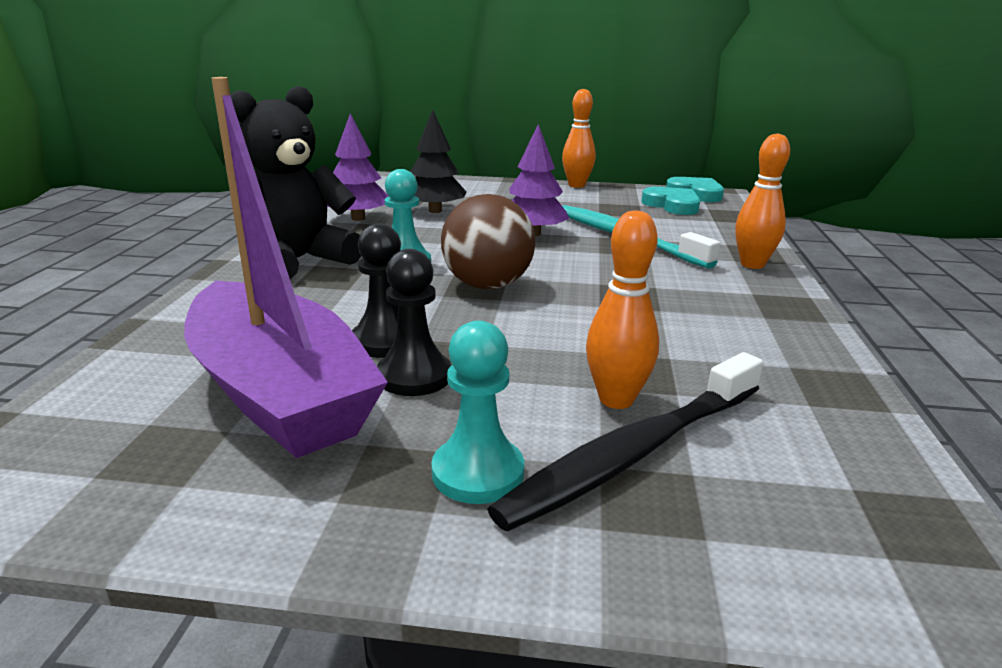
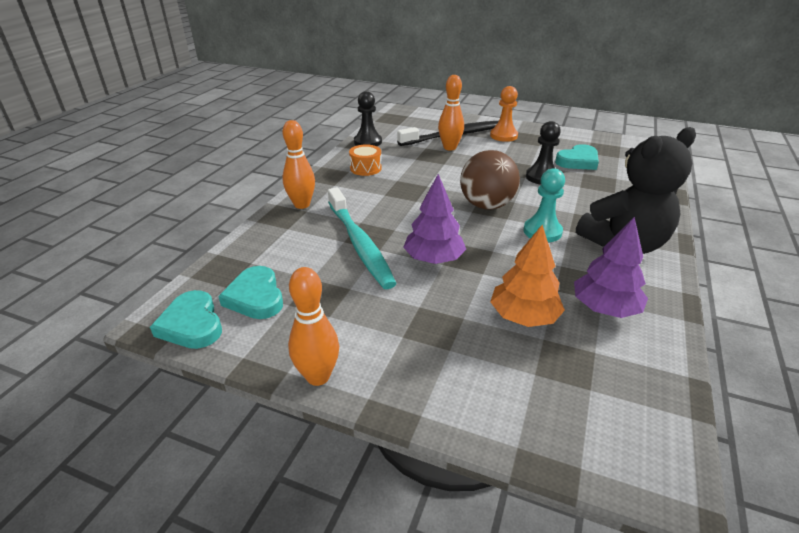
camera: 165 degrees left, 10 degrees up
(279, 393) = (578, 161): purple boat -> turquoise heart
(414, 376) = (526, 162): black pawn -> black pawn (368, 142)
(435, 211) = (524, 317): black tree -> orange tree
(478, 473) = (503, 136): turquoise pawn -> orange pawn
(742, 324) = (365, 168): none -> orange drum

